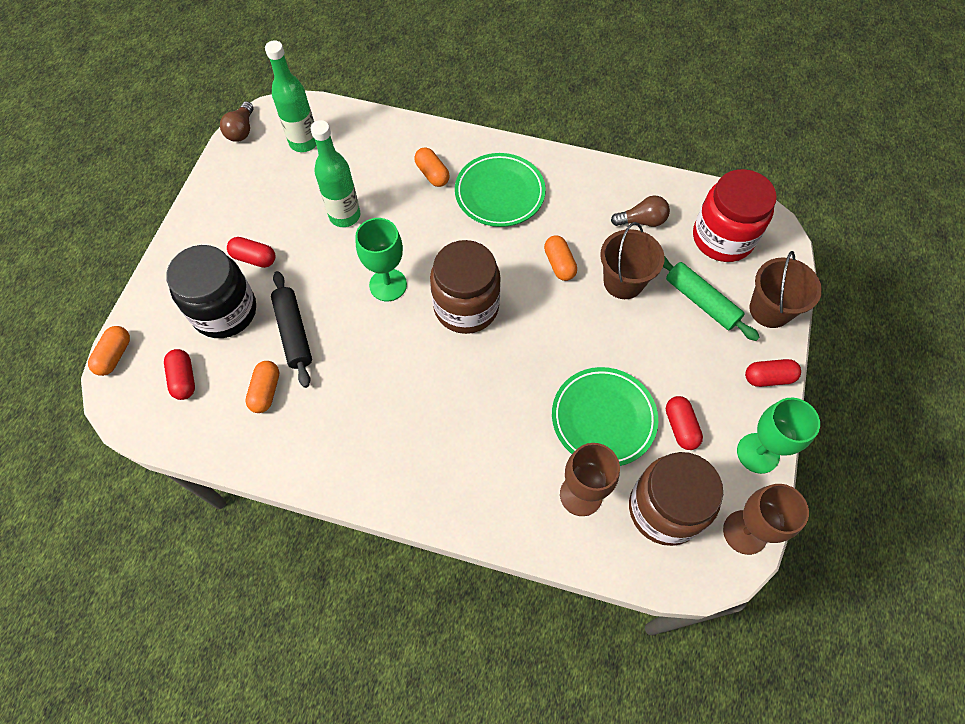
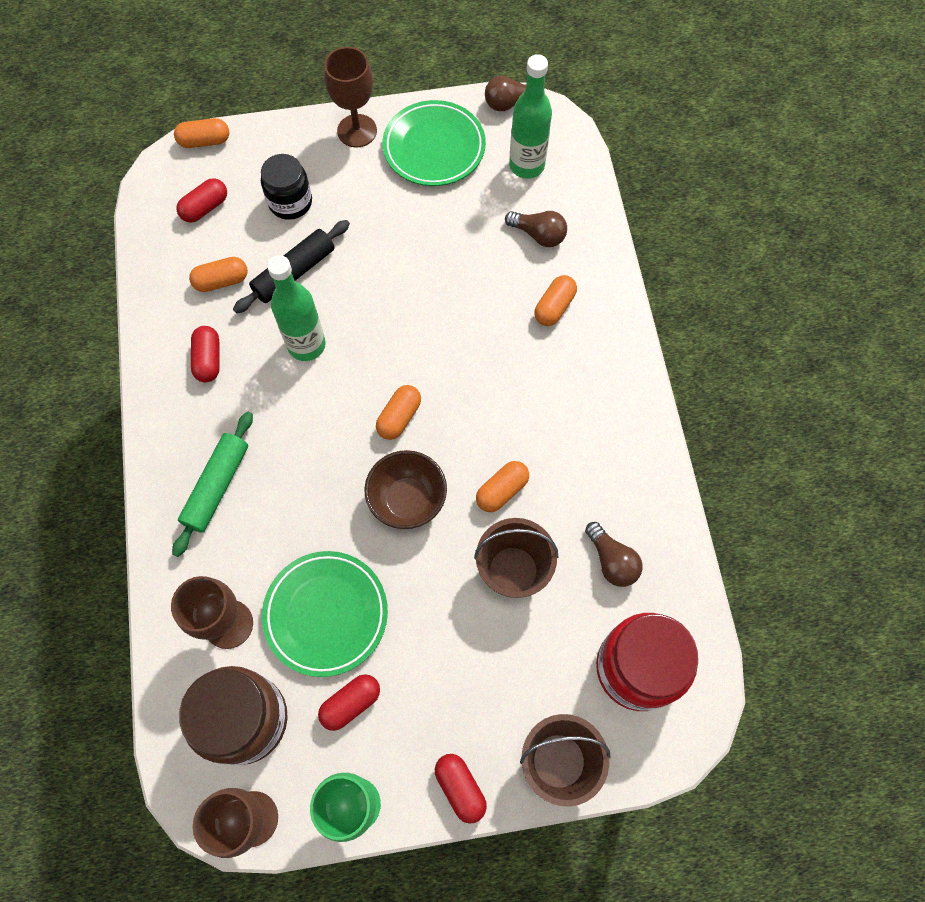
camera: 65 degrees right, 5 degrees up
(191, 238) = (357, 131): none -> brown goblet
(225, 311) = (290, 202): black jar -> black jar, size x0.63
(254, 258) = (361, 195): red capsule -> red capsule (208, 359)
(345, 216) = (453, 249): green bottle -> green bottle (306, 345)
(367, 159) = (538, 235): none -> brown light bulb
(388, 285) = (389, 330): green goblet -> none
(466, 307) = (399, 417): brown jar -> orange capsule
(499, 193) = (566, 387): green plate -> green plate (434, 148)
(537, 327) = (407, 500): none -> brown bowl
(701, 301) = (530, 672): green rolling pin -> green rolling pin (217, 486)

